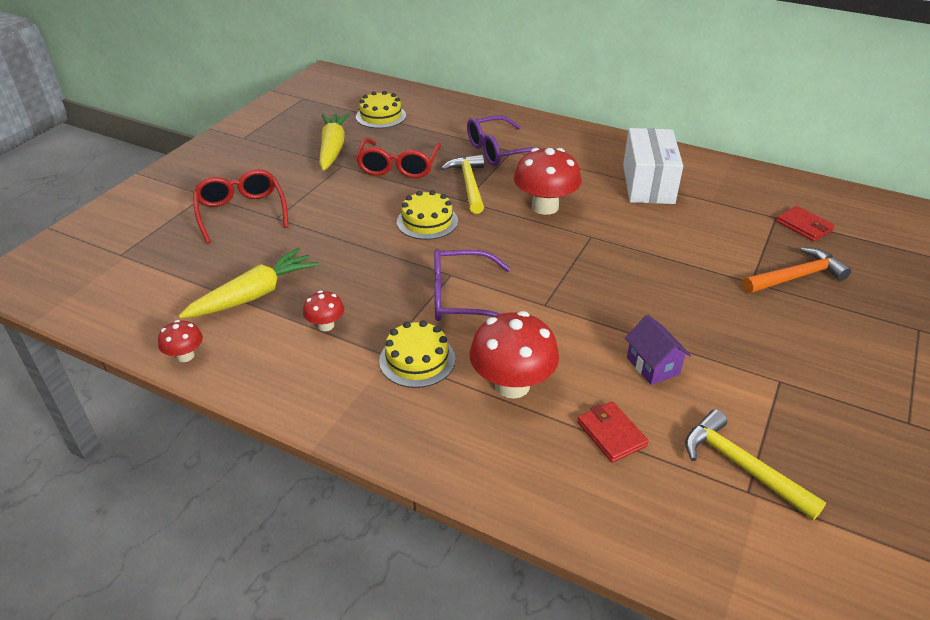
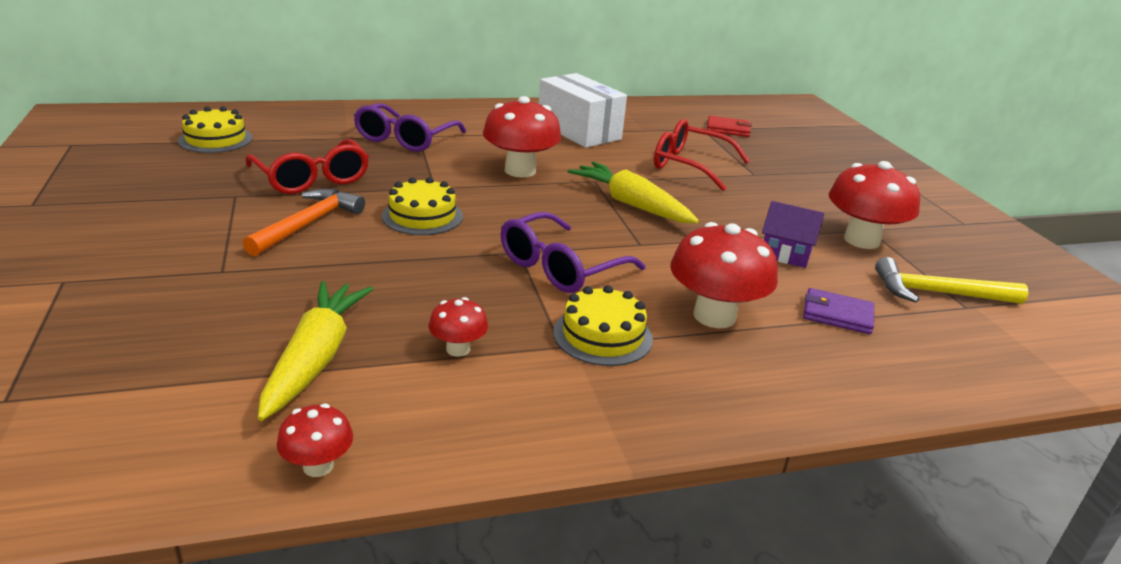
camera: 45 degrees left, 10 degrees down
(241, 212) = (158, 282): red glasses -> red glasses (690, 165)
(333, 149) = (196, 183): yellow carrot -> yellow carrot (631, 204)
(469, 184) = (417, 173): yellow hammer -> none
(611, 434) = (837, 315): red wallet -> purple wallet
(752, 387) = (861, 240): none -> red mushroom
(796, 276) = (774, 161): orange hammer -> orange hammer (308, 224)

